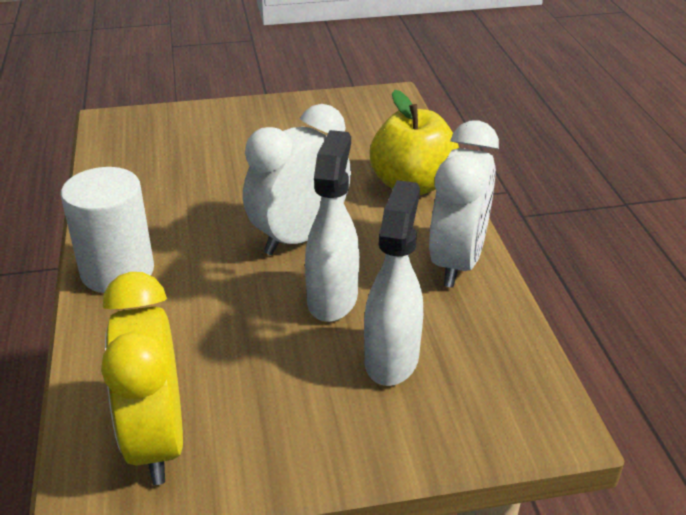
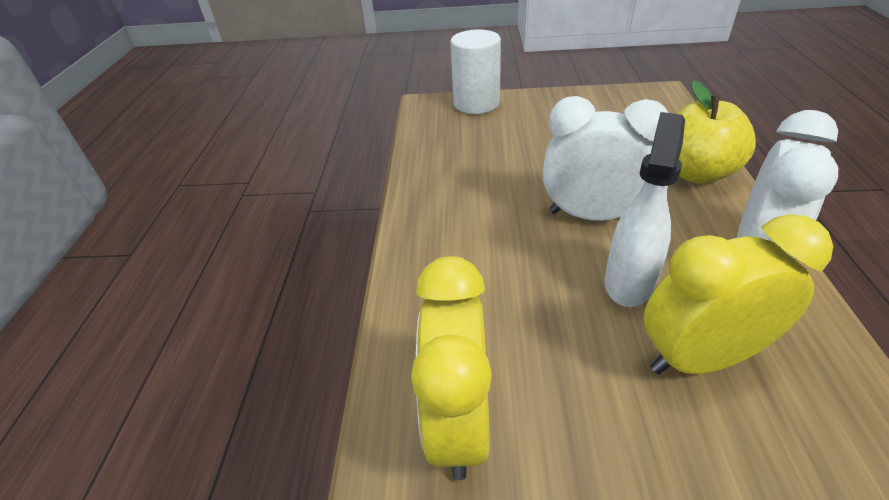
camera: 15 degrees right, 5 degrees up
(117, 271) = (427, 234): white cylinder -> white cylinder (476, 103)
(299, 237) = (591, 215): white clock -> white clock turned 45 degrees clockwise
(392, 359) = (700, 357): white spray bottle -> yellow clock

